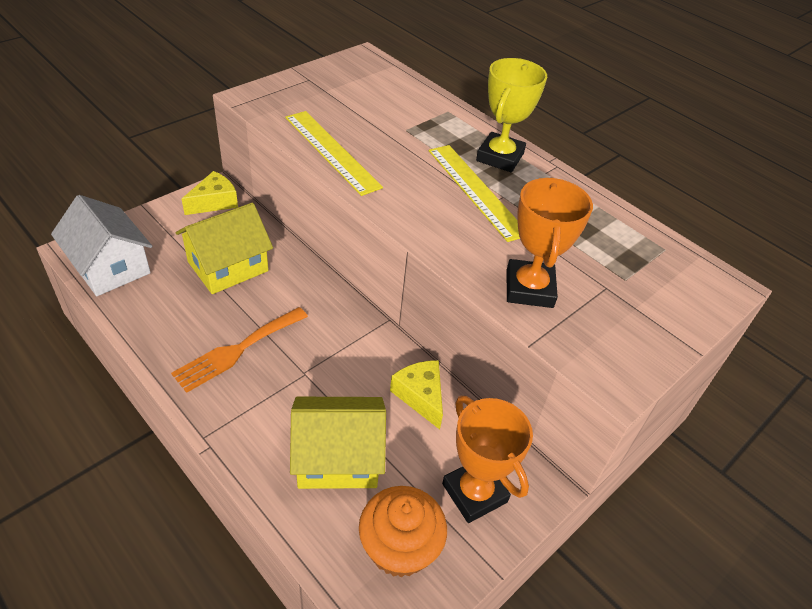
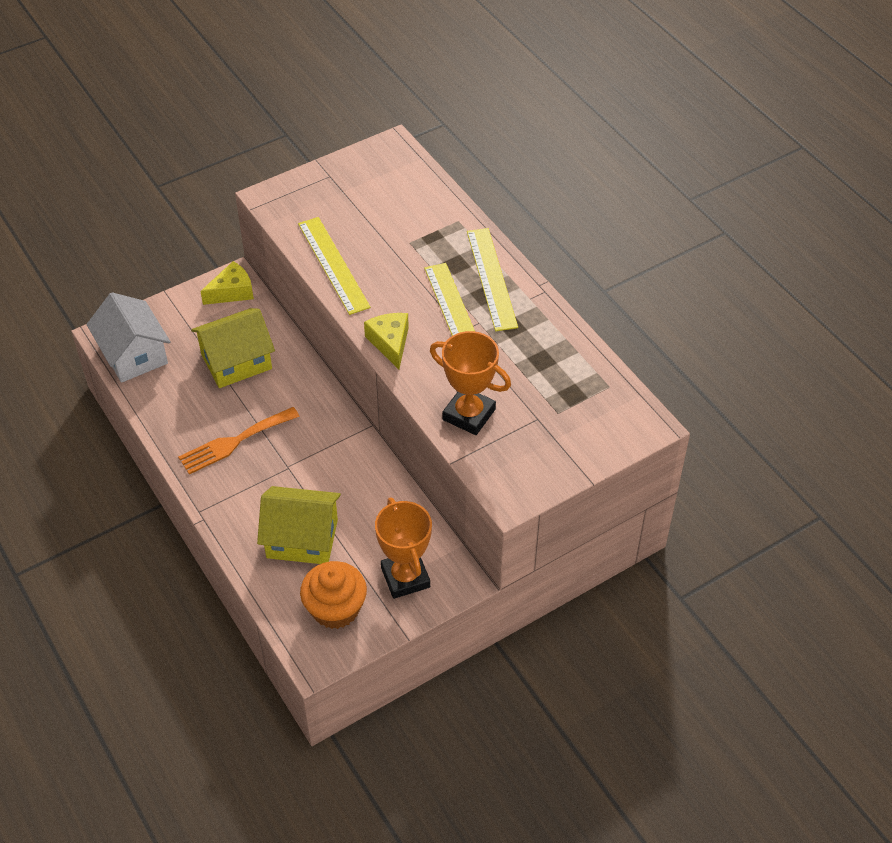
camera: 15 degrees right, 5 degrees up
(420, 396) = (382, 496): yellow cheese -> yellow cheese (390, 343)
(499, 157) = (491, 278): yellow trophy -> yellow ruler
(529, 288) = (469, 414): orange trophy -> orange trophy turned 75 degrees counterclockwise

